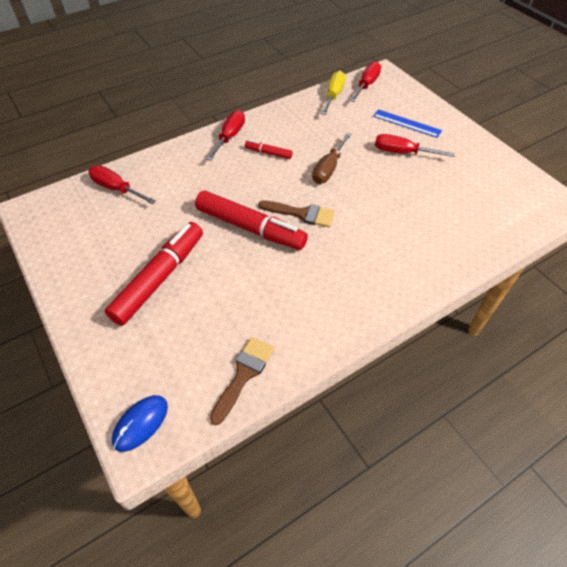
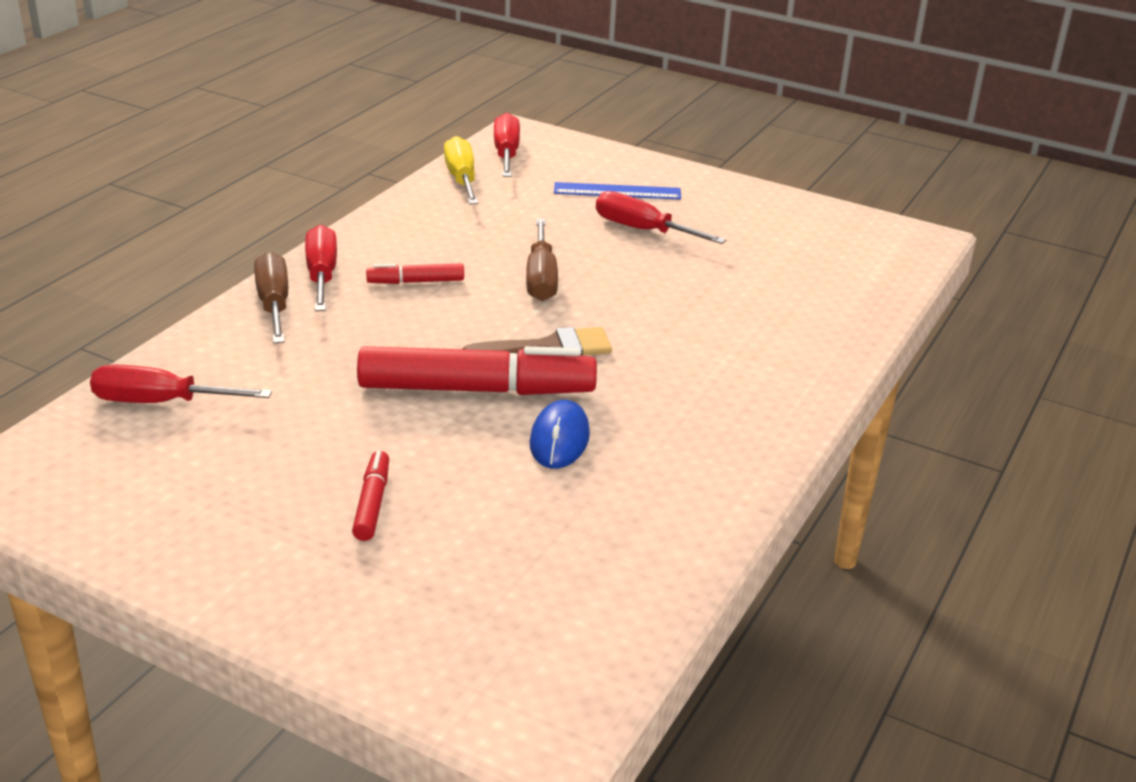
camera: 30 degrees left, 20 degrees down
(140, 423) = (523, 704): blue mouse -> blue mouse (559, 439)
(160, 278) = (372, 503): red marker -> red marker, size x0.46
(198, 148) = (274, 305): none -> brown screwdriver
(244, 374) = (640, 579): brown brush -> none
(402, 152) = (643, 230): red screwdriver -> red screwdriver turned 45 degrees clockwise

